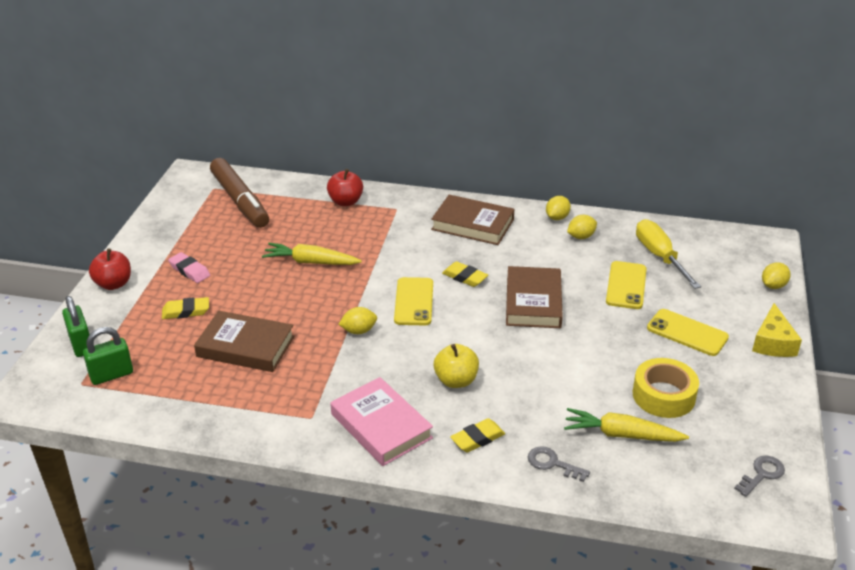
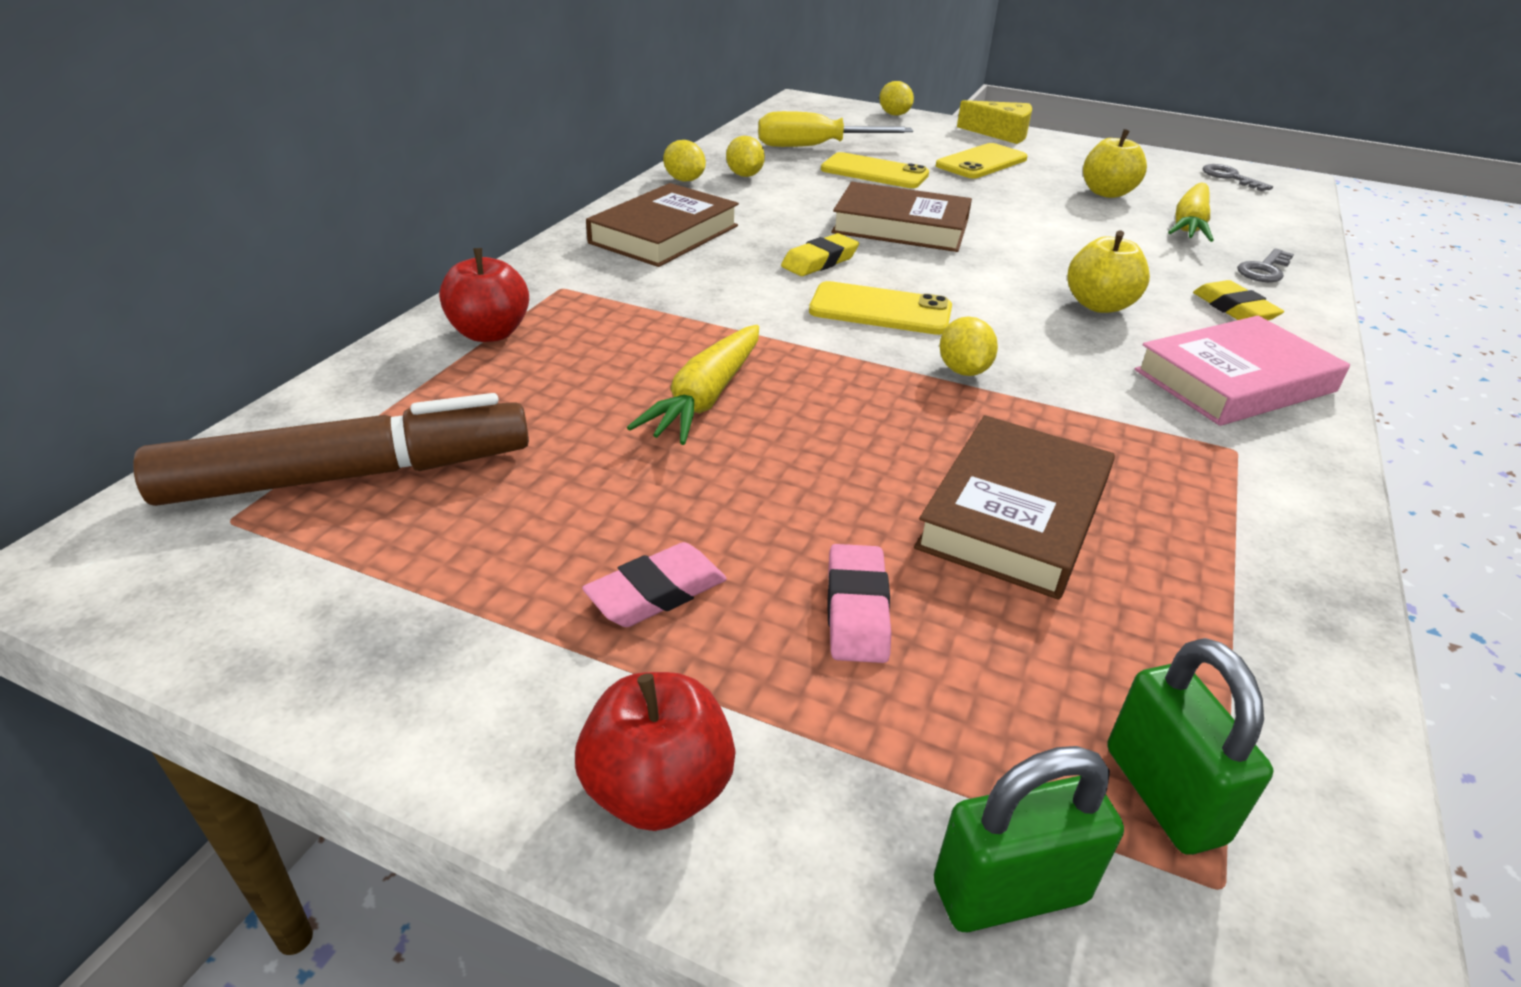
camera: 80 degrees left, 0 degrees up
(186, 311) = (856, 610): yellow eraser -> pink eraser
(663, 395) = (1107, 193): yellow tape -> yellow apple

